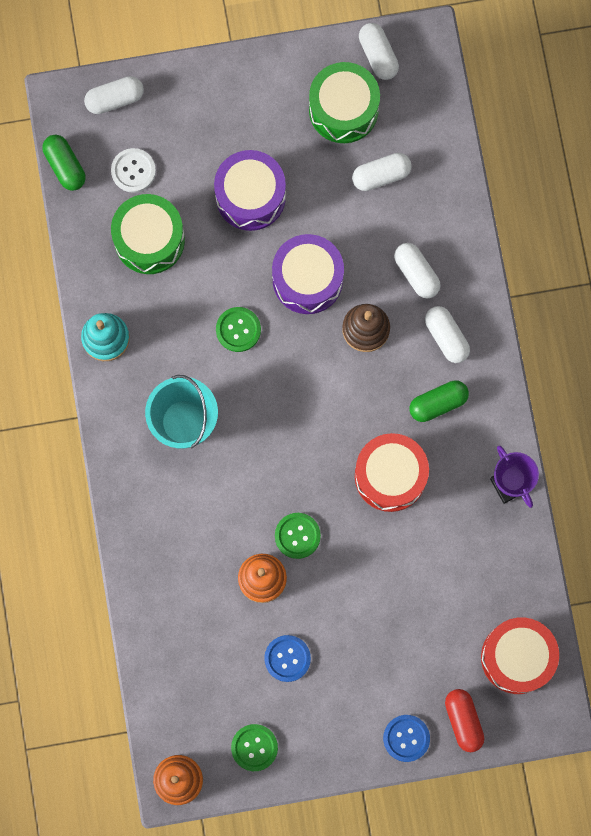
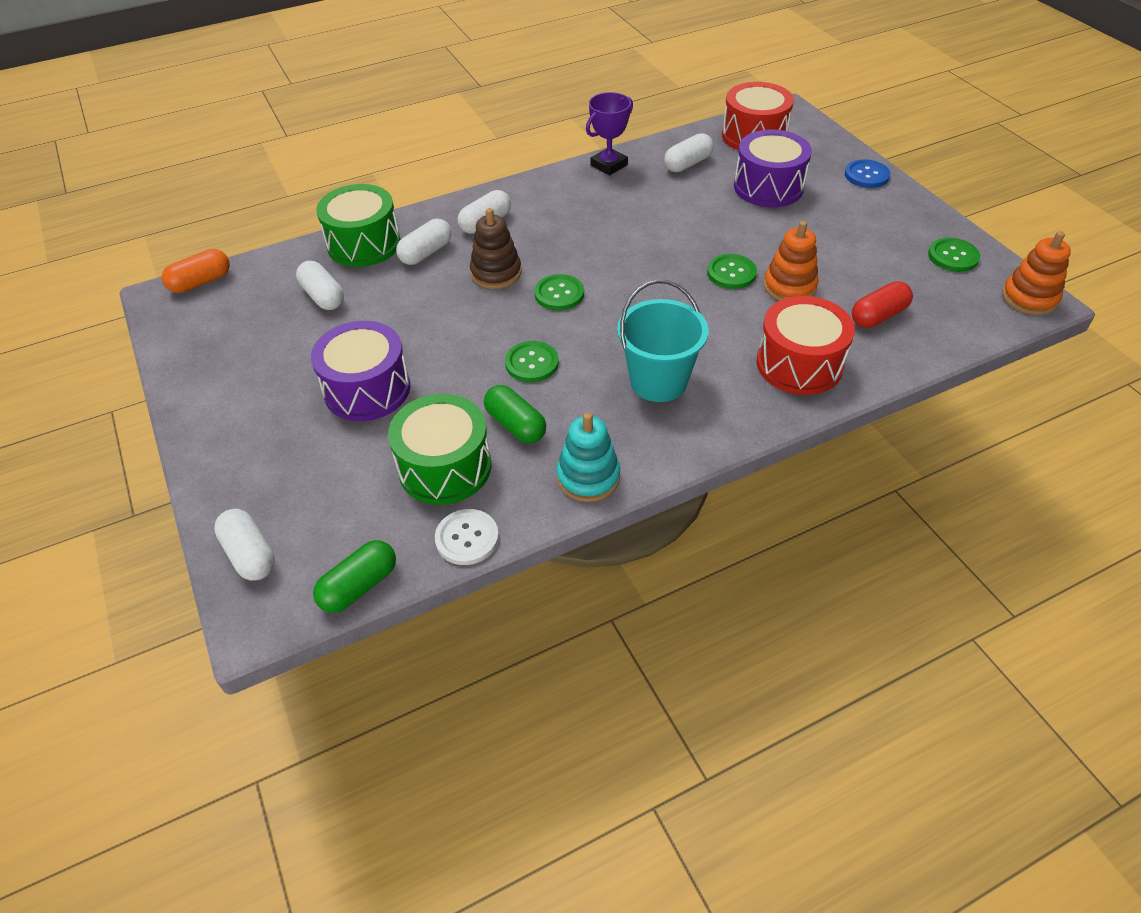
camera: 105 degrees left, 30 degrees down
(133, 171) = (353, 507): white button -> white button (467, 538)
(287, 658) = (853, 254): blue button -> none
(307, 279) = (455, 323): purple drum -> purple drum (768, 187)
(318, 376) = (559, 294): none -> green button
(343, 109) = (248, 339): green drum -> green drum (364, 244)
(378, 55) = (180, 326): white capsule -> white capsule (687, 164)
(390, 476) = (638, 229): red drum -> red drum (799, 364)
(436, 74) = (201, 282): none -> orange capsule
(438, 403) = (553, 215): green capsule -> green capsule (515, 425)
(463, 721) = (827, 151): red capsule -> red capsule (878, 316)

